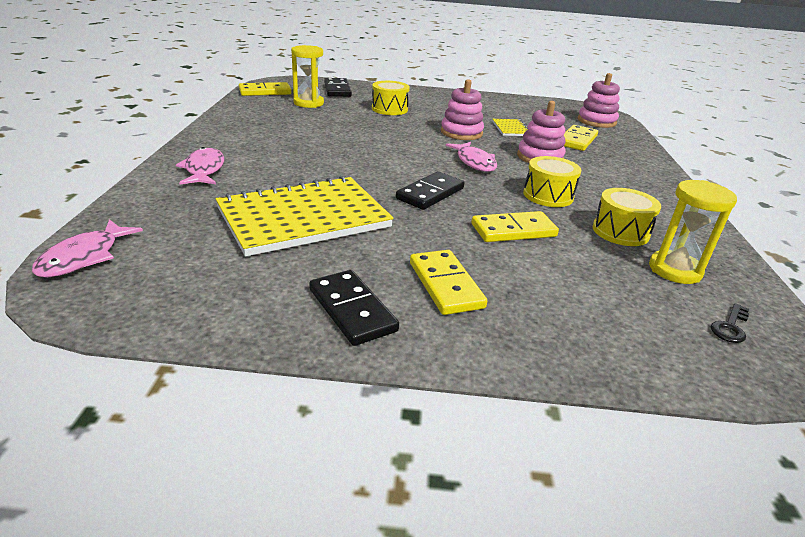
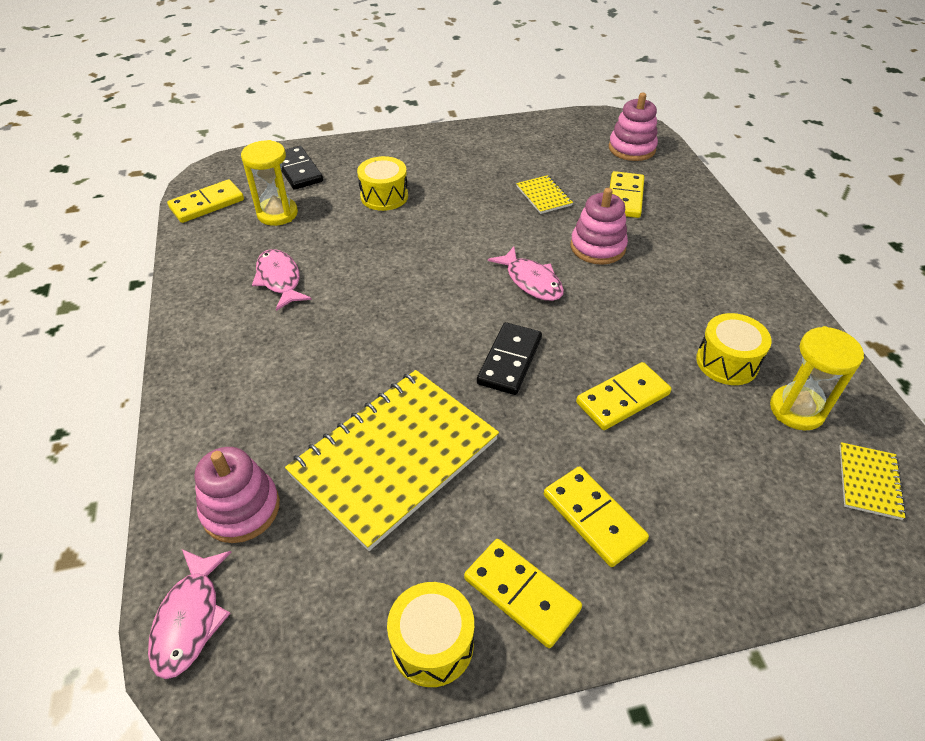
camera: 15 degrees left, 15 degrees up
(204, 169) = (228, 403): pink fish -> pink fish (279, 280)
(352, 310) = (521, 594): black domino -> yellow domino
(461, 133) = (491, 223): pink stacking toy -> pink stacking toy (241, 509)
(548, 195) = (633, 320): yellow drum -> yellow drum (432, 644)
(730, 327) = (869, 481): black key -> yellow notebook

